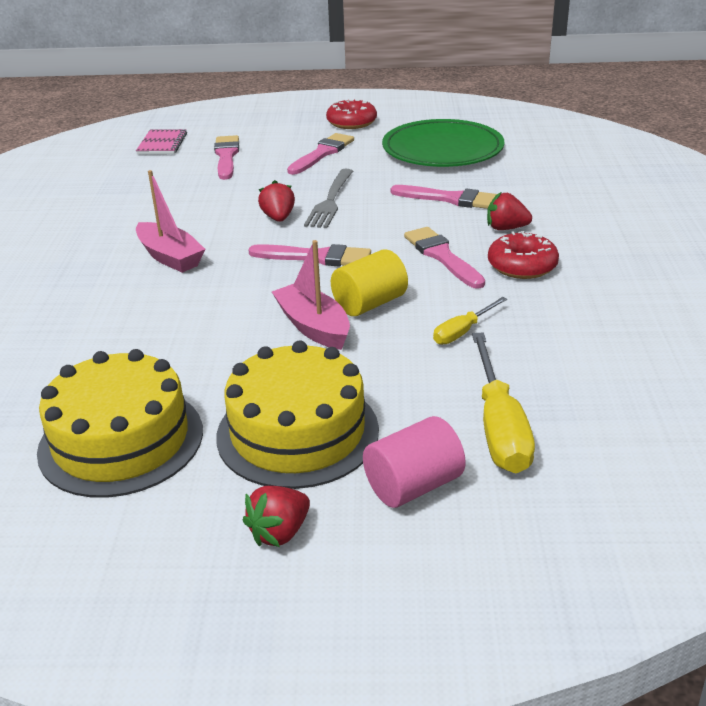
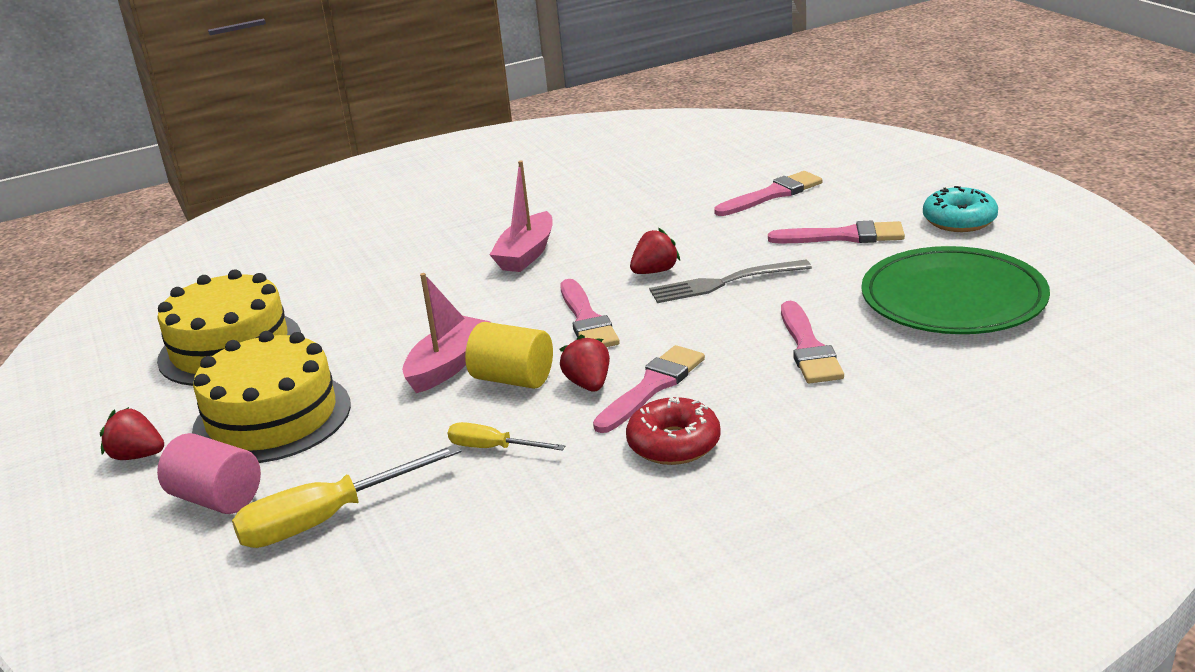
camera: 65 degrees right, 5 degrees down
(162, 144) = (764, 156): pink notebook -> none
(351, 122) = (959, 220): red donut -> turquoise donut
(506, 228) = (764, 406): red strawberry -> red strawberry (588, 384)

